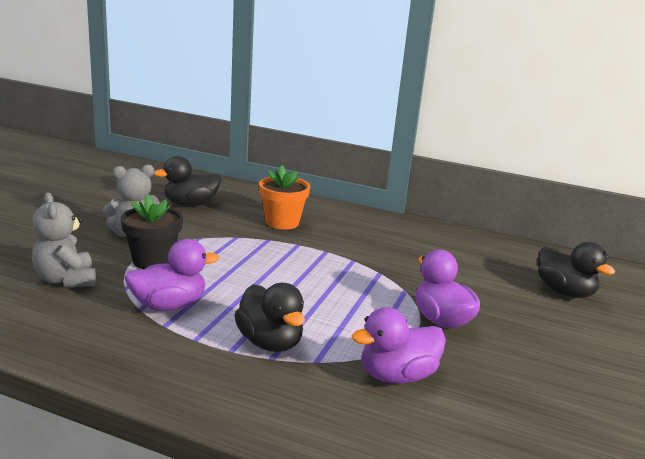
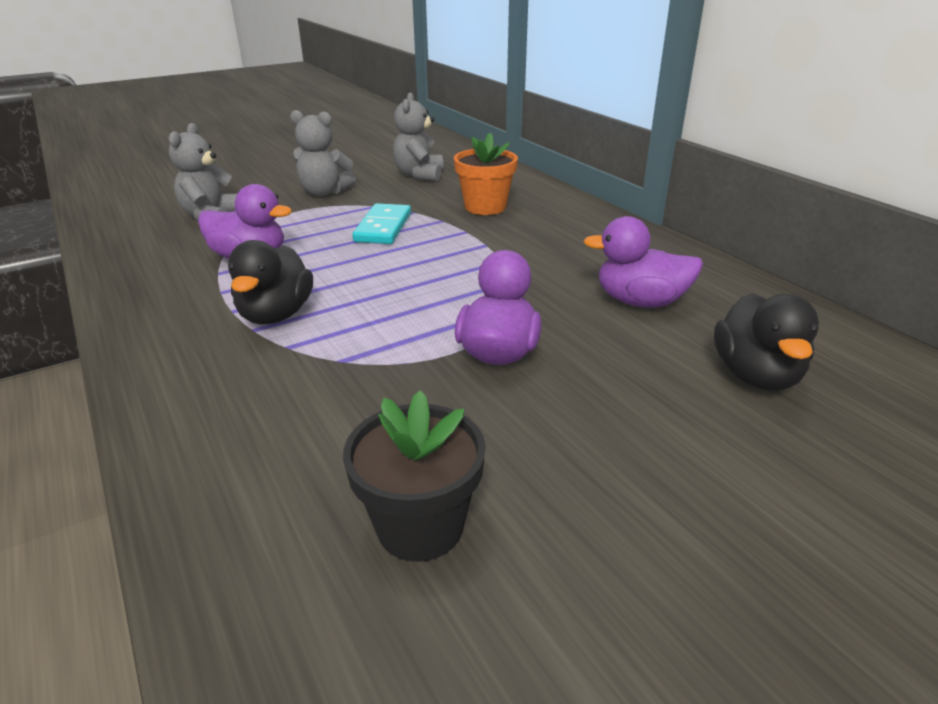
camera: 40 degrees right, 10 degrees up
(153, 261) = (302, 217): black flower pot -> black flower pot (420, 526)
(191, 204) = (419, 175): black duck -> grey teddy bear
(235, 255) = (383, 227): none -> turquoise domino
(397, 376) = (341, 391): purple duck -> purple duck (640, 301)

